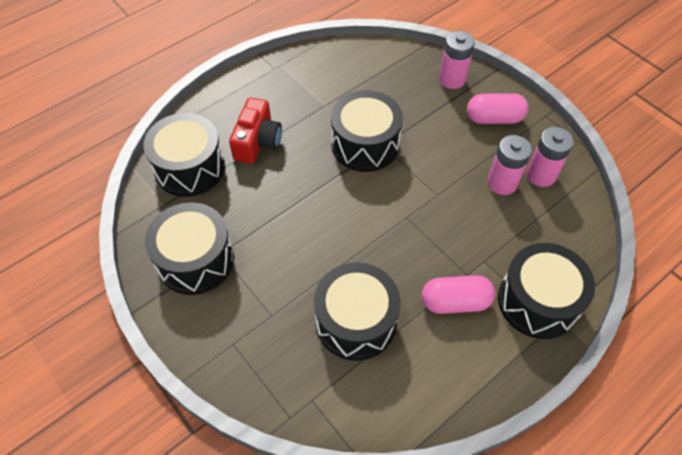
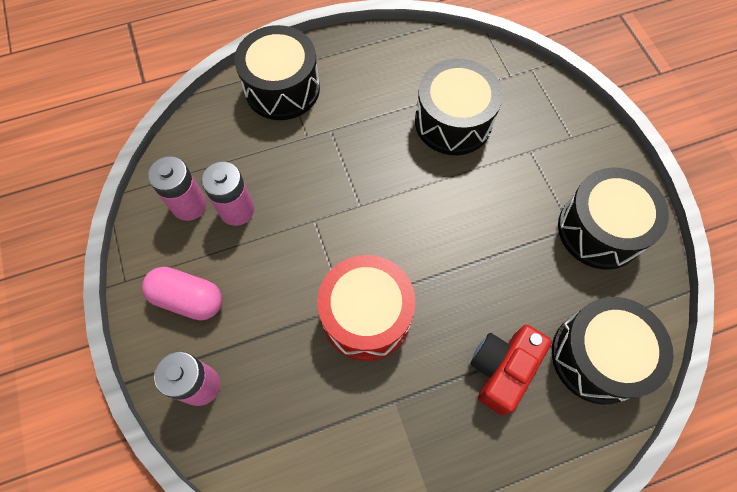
camera: 160 degrees left, 10 degrees up
(365, 144) = (366, 316): black drum -> red drum
(455, 302) = (355, 110): pink capsule -> none

